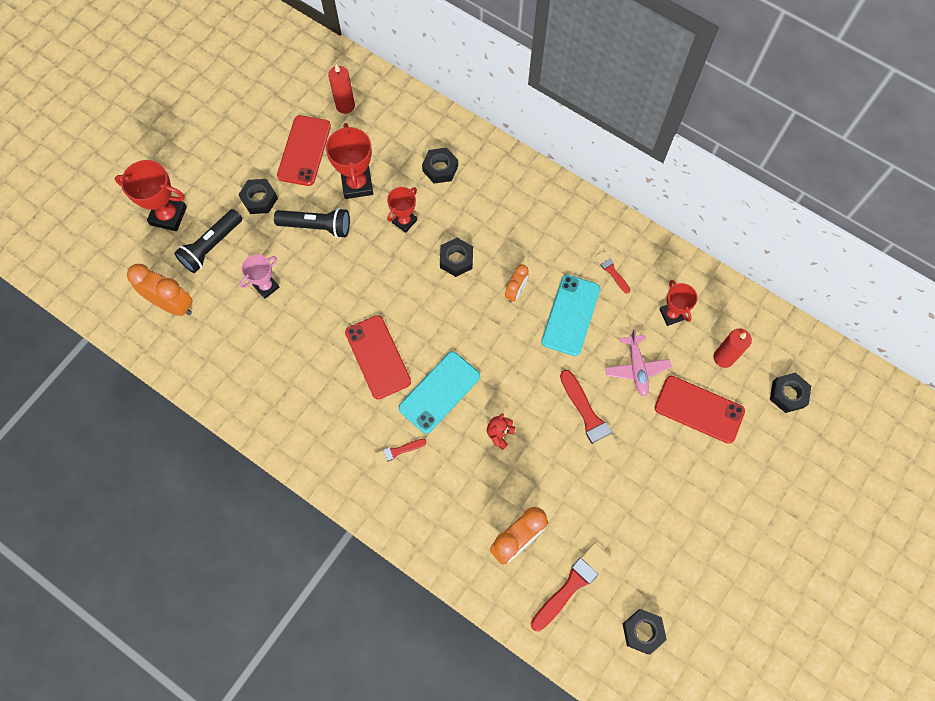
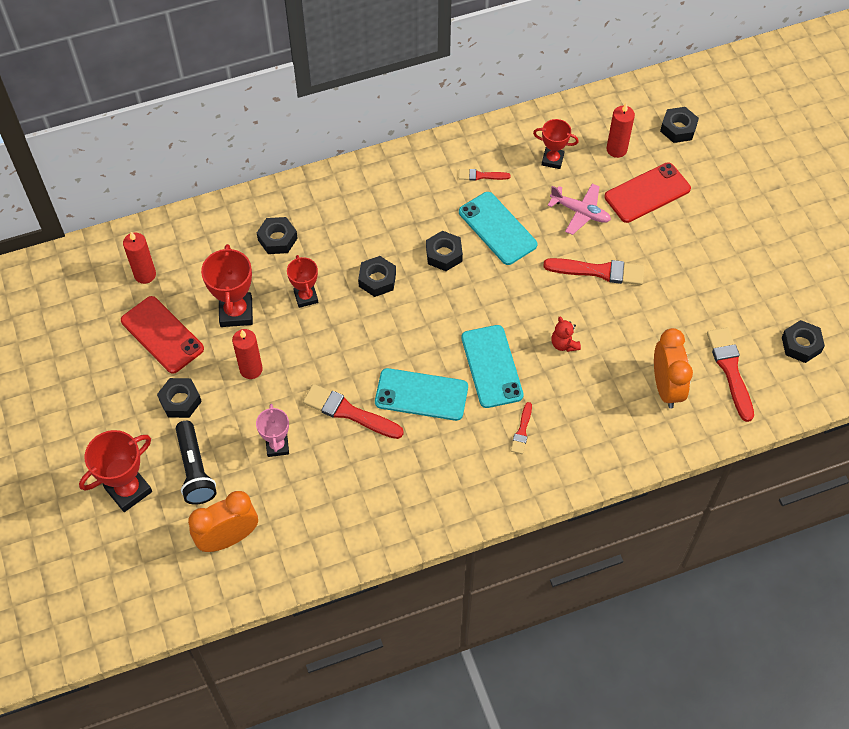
camera: 55 degrees left, 10 degrees down
(317, 226) = (251, 369): black flashlight -> red candle
(327, 316) = (349, 412): none -> red brush
(357, 184) = (236, 312): red trophy -> red trophy turned 60 degrees clockwise
(378, 357) = (421, 394): red phone -> turquoise phone
(515, 291) = (444, 254): orange clock -> black nut

